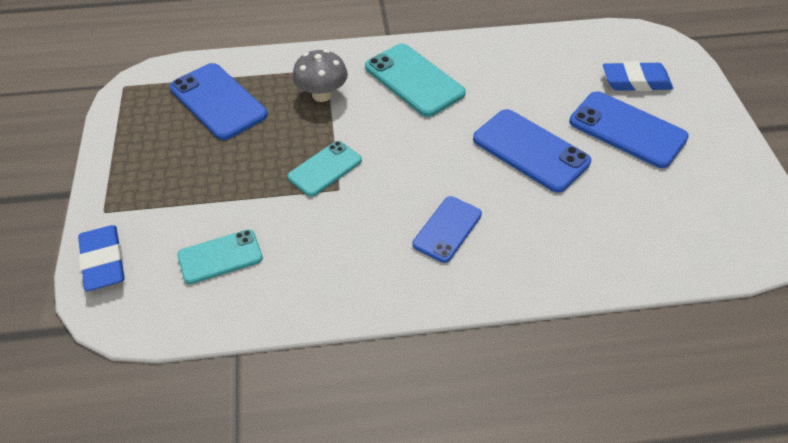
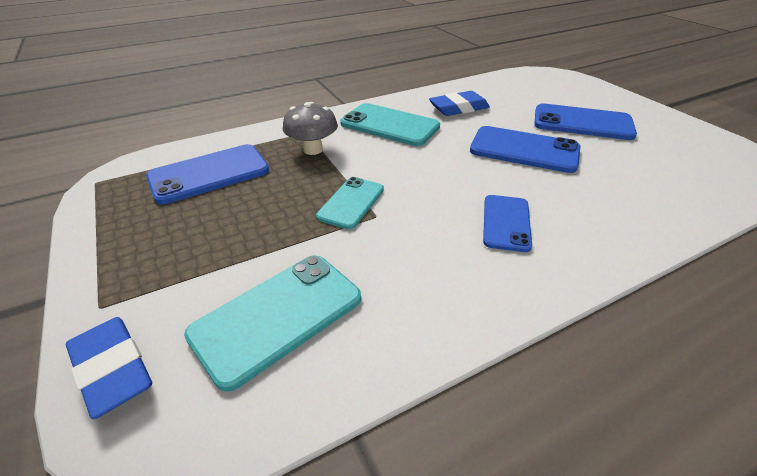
camera: 20 degrees left, 10 degrees down
(218, 101) = (209, 174): blue phone -> blue phone turned 60 degrees counterclockwise
(220, 257) = (277, 316): turquoise phone -> turquoise phone, size x1.57
(636, 81) = (558, 96): blue eraser -> blue eraser (458, 108)

